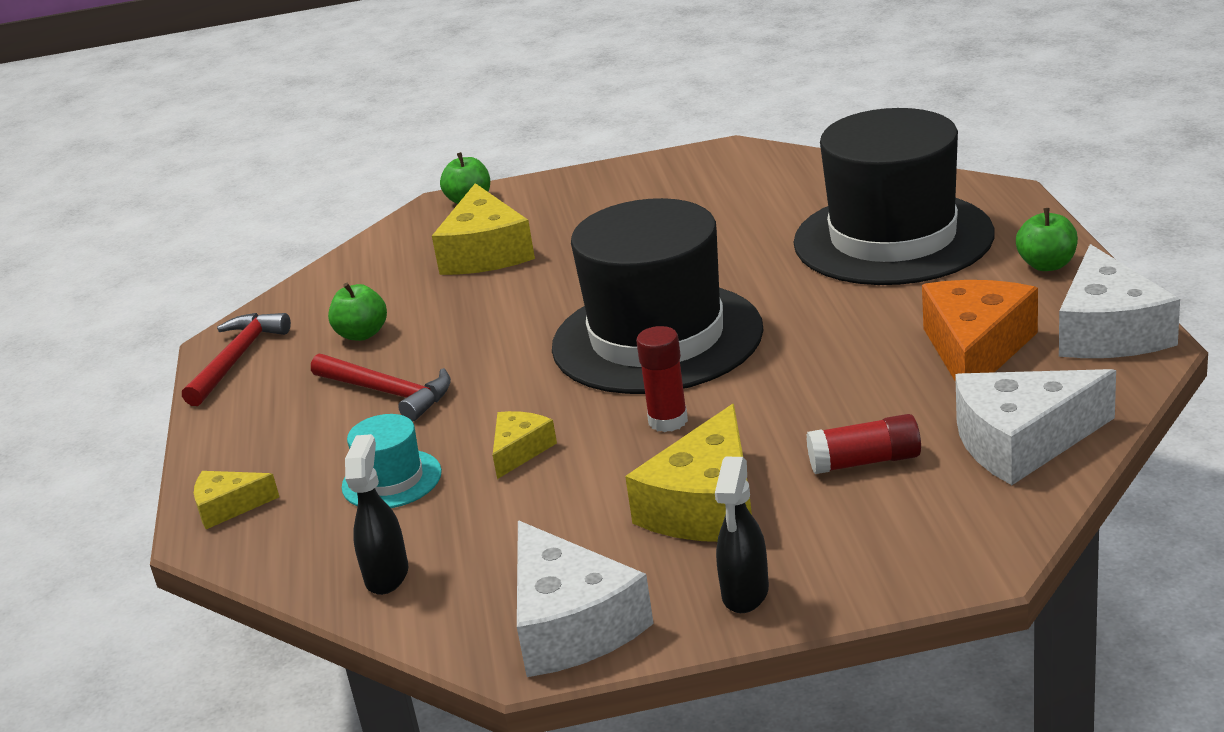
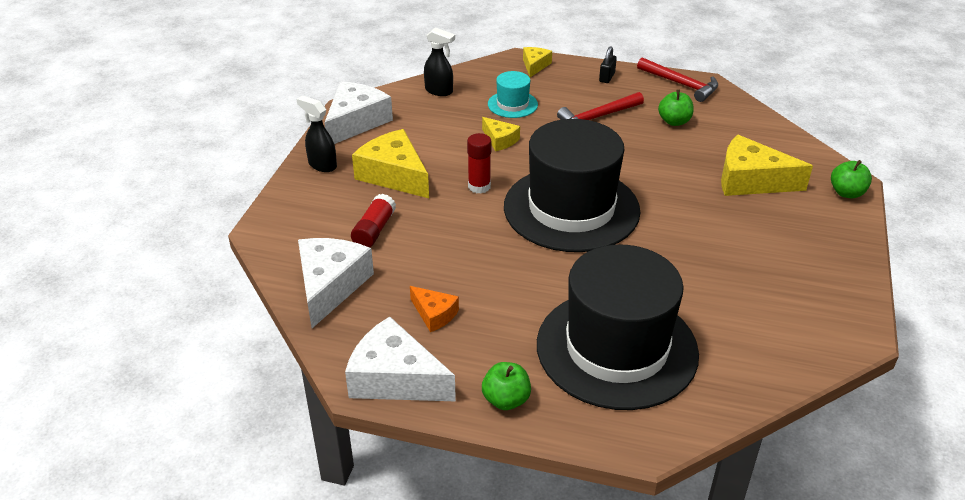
camera: 110 degrees right, 10 degrees up
(242, 425) = (607, 77): none -> black padlock
(571, 624) = (355, 122): white cheese -> white cheese turned 120 degrees clockwise
(975, 350) = (434, 314): orange cheese -> orange cheese, size x0.53

